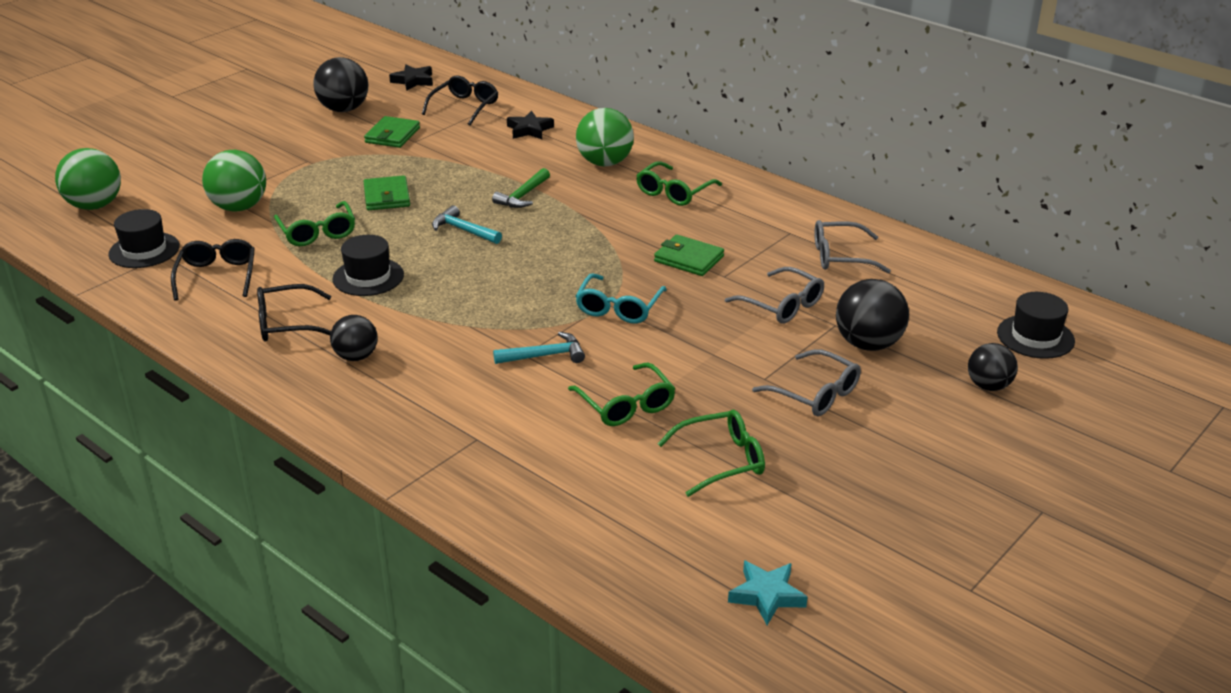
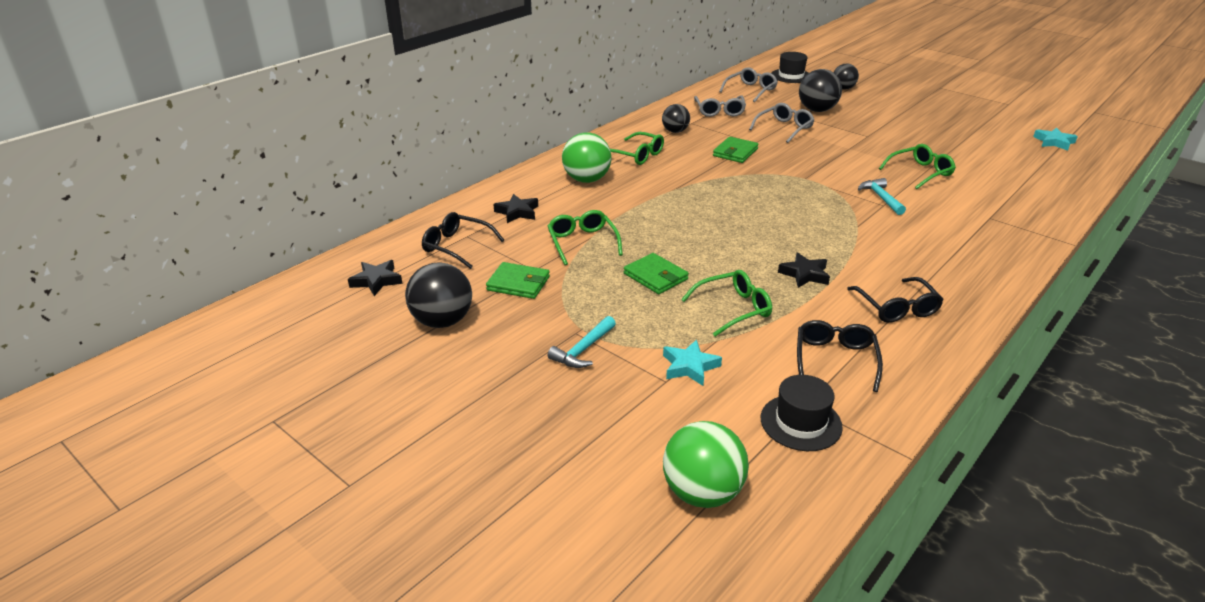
camera: 90 degrees left, 0 degrees up
(217, 276) = (835, 360): black glasses -> black glasses turned 105 degrees clockwise
(239, 207) = (689, 366): green ball -> turquoise star
(356, 356) = (925, 270): black ball -> black ball (675, 131)
(368, 277) = (805, 274): black hat -> black star
(387, 196) = (655, 276): green wallet -> green wallet turned 60 degrees clockwise
(464, 230) = (713, 235): turquoise hammer -> turquoise hammer (583, 350)
(523, 196) = (648, 212): green hammer -> none
(619, 307) = (808, 174): turquoise glasses -> none
(721, 460) = (955, 149): green glasses -> green glasses (582, 243)
(815, 393) = (875, 125): grey glasses -> grey glasses (750, 90)

